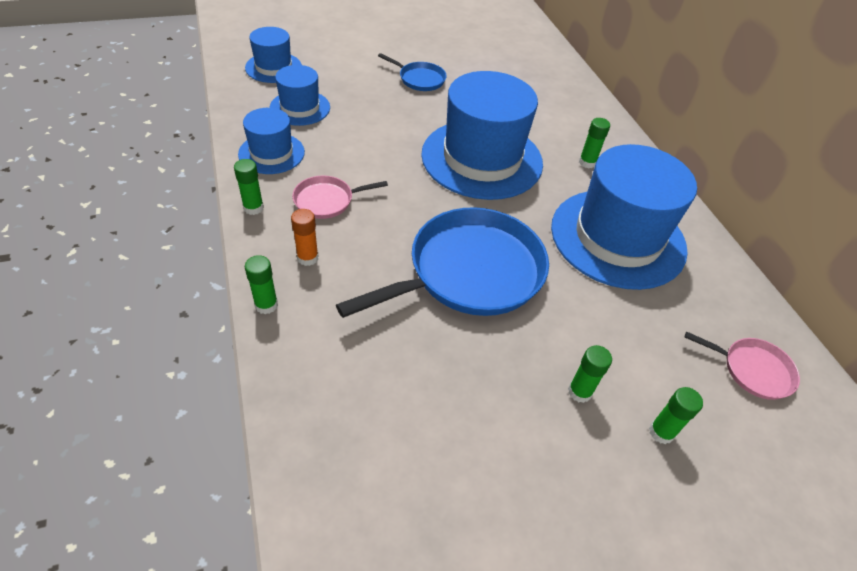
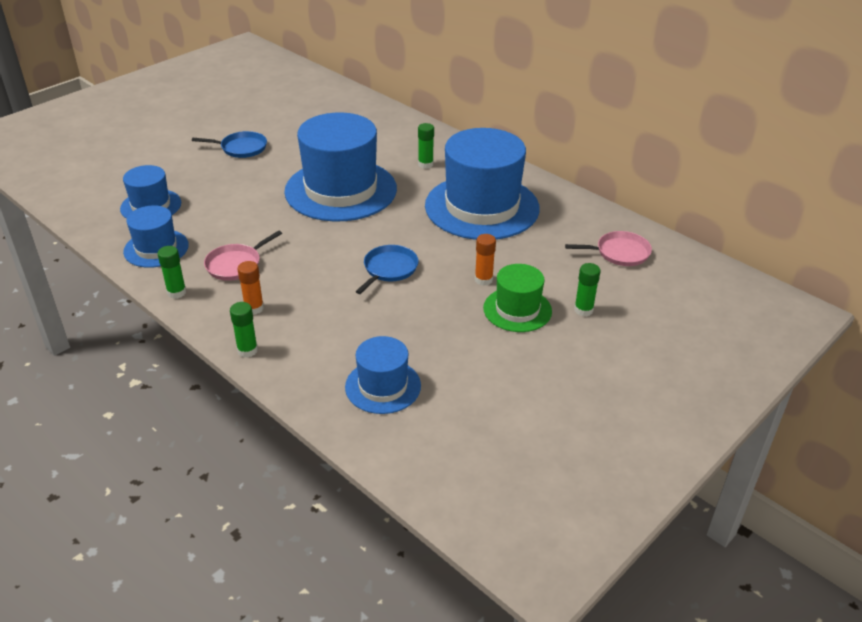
camera: 25 degrees left, 10 degrees down
(273, 67) = (96, 182): blue hat -> blue hat (383, 386)
(470, 272) = (389, 269): blue pan -> blue pan, size x0.47
(564, 332) = (483, 280): none -> orange glue stick
(579, 392) = (517, 309): green glue stick -> green hat

